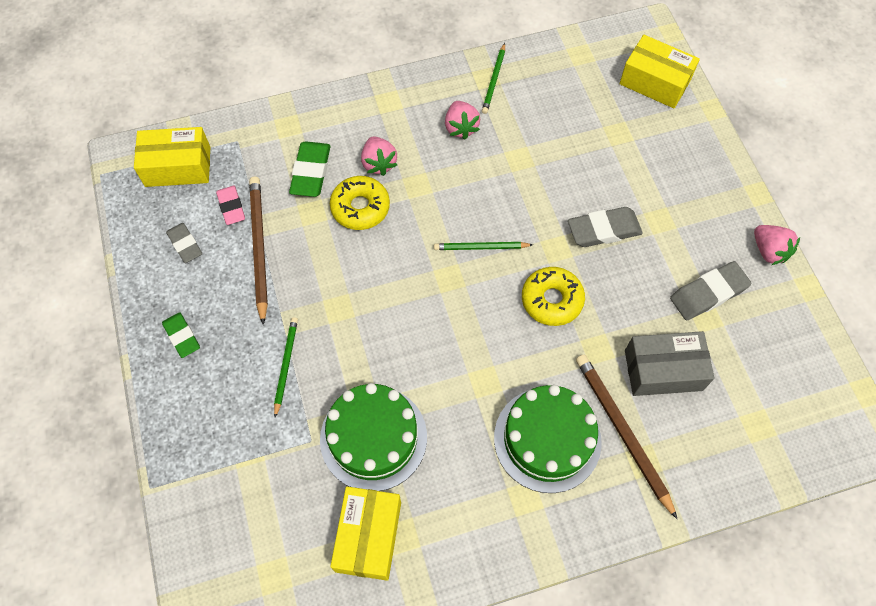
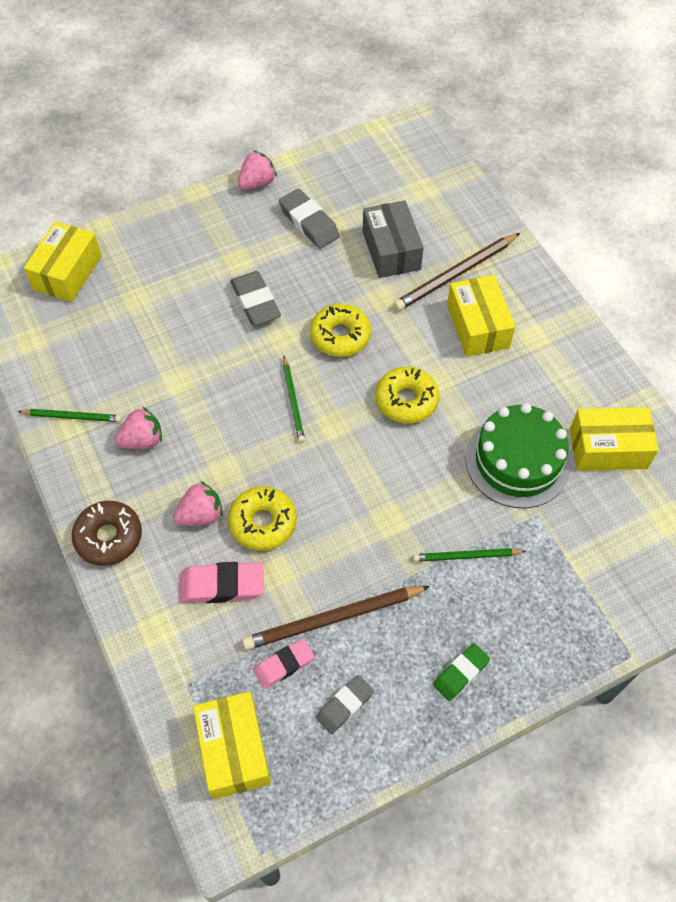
camera: 100 degrees left, 5 degrees down
(311, 172) = (222, 585): green eraser -> pink eraser
(374, 100) = (109, 537): none -> brown donut
(464, 347) = (406, 400): none -> yellow donut
(547, 439) = (478, 326): green cake -> yellow box

